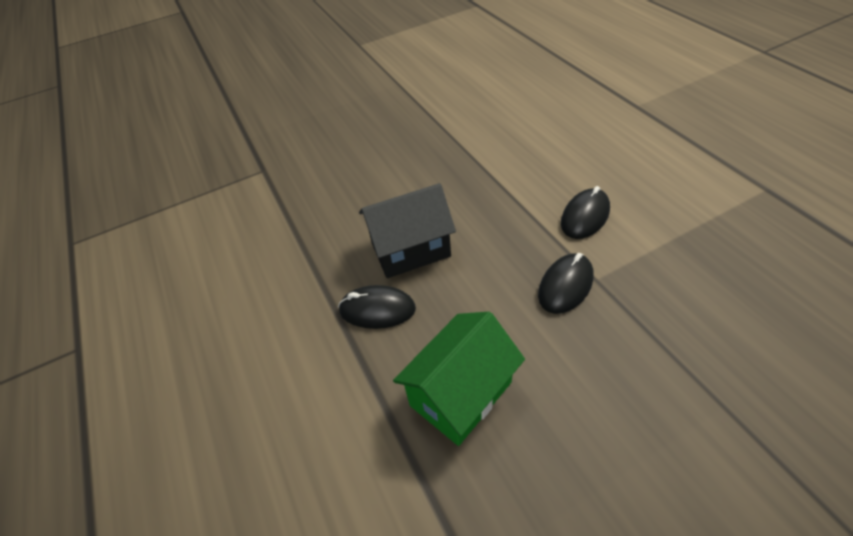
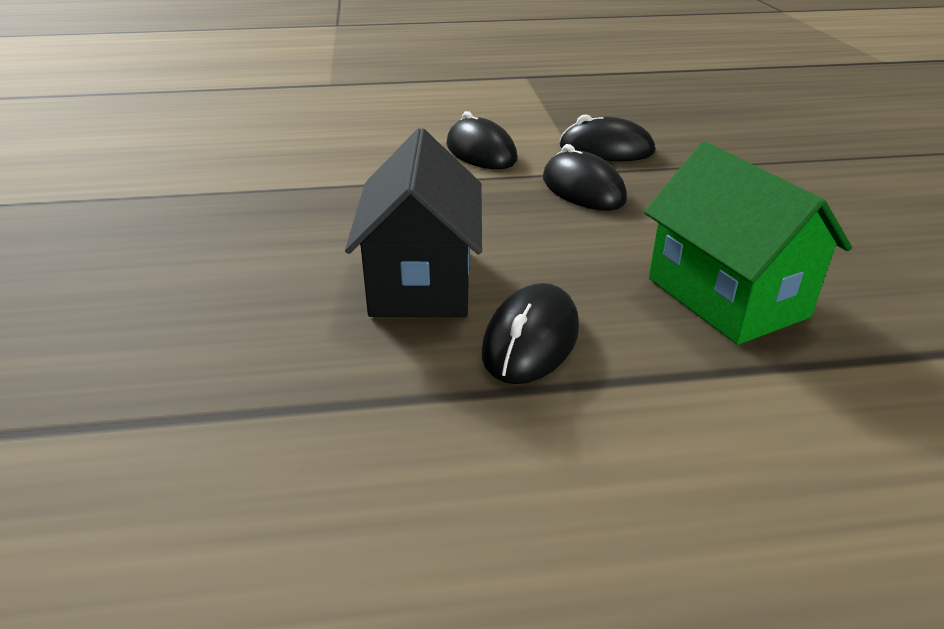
camera: 75 degrees left, 15 degrees down
(647, 281) = (606, 150): none -> black mouse

